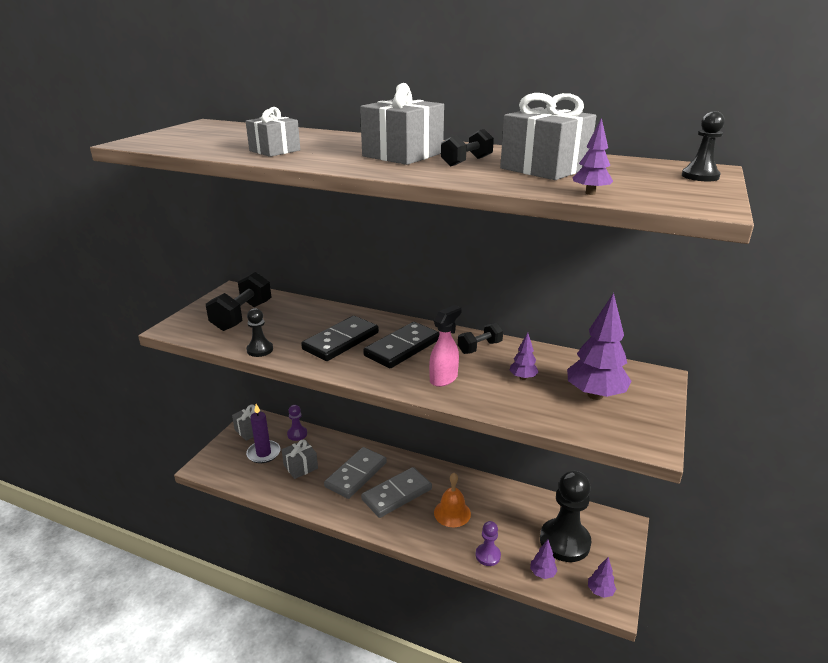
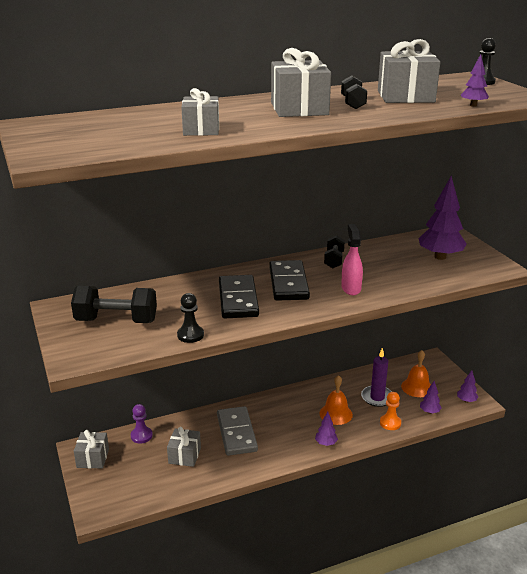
camera: 45 degrees left, 0 degrees up
(242, 316) = (116, 321): black dumbbell -> black dumbbell turned 60 degrees counterclockwise
(263, 453) = (136, 467): purple candle -> purple candle (377, 397)
(397, 494) = (284, 426): grey domino -> none
(488, 555) = (390, 423): purple pawn -> orange pawn
(522, 378) = (390, 266): purple tree -> purple tree (326, 443)
(564, 541) = (417, 387): black pawn -> orange bell

